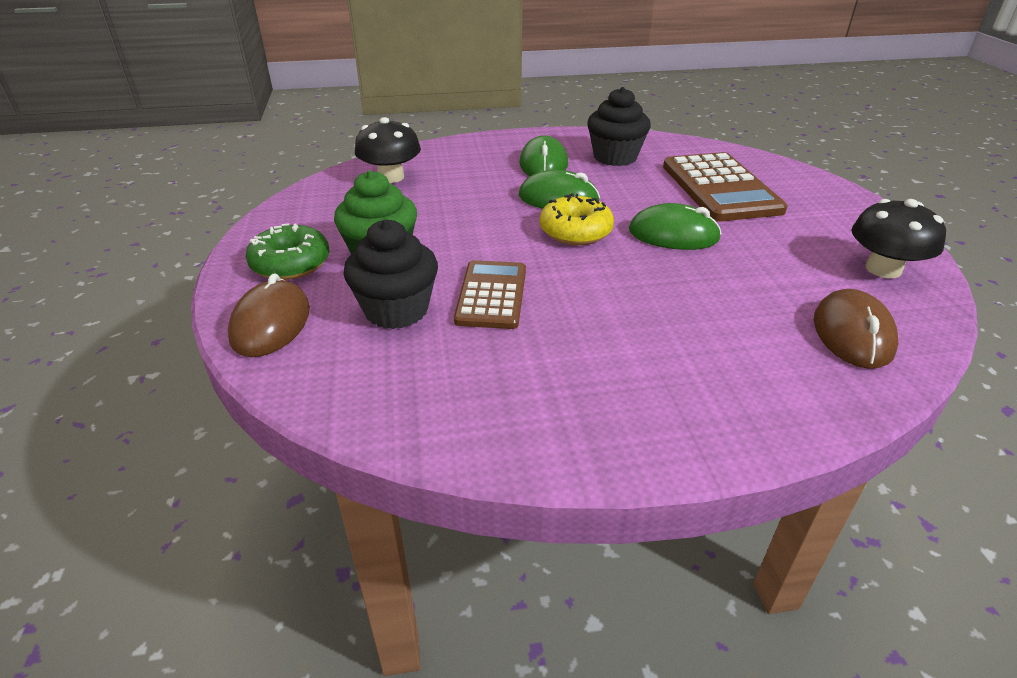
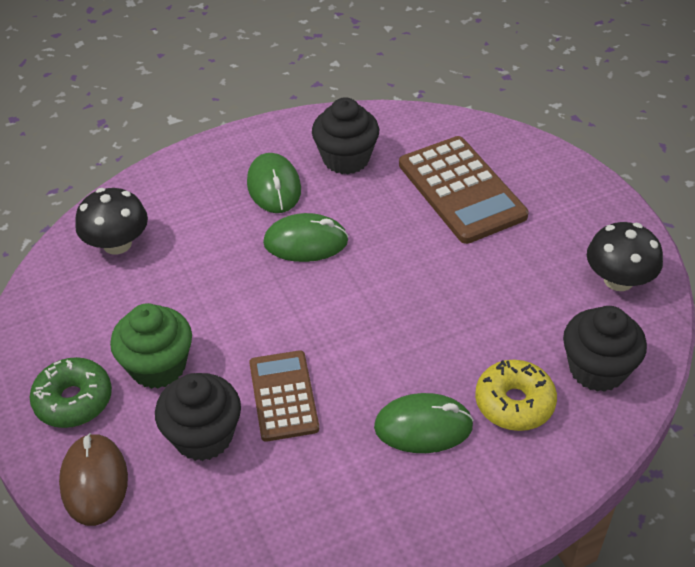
camera: 15 degrees left, 10 degrees up
(575, 231) = (336, 289): yellow donut -> yellow donut (514, 403)
(673, 235) = (429, 273): green mouse -> green mouse (423, 427)
(852, 334) = (597, 369): brown mouse -> black cupcake

